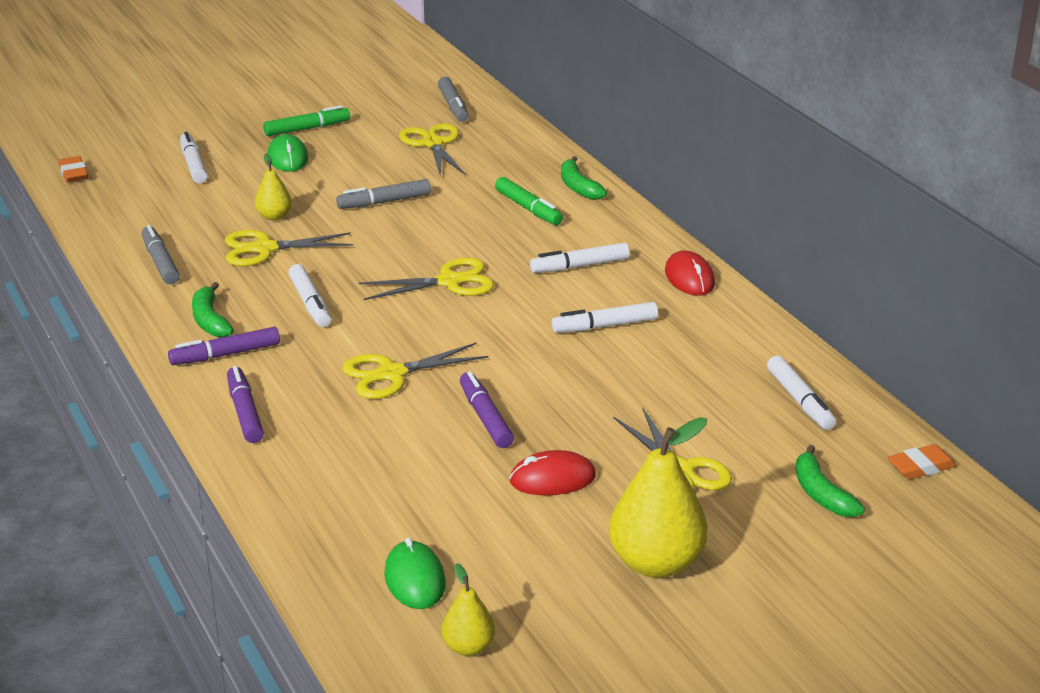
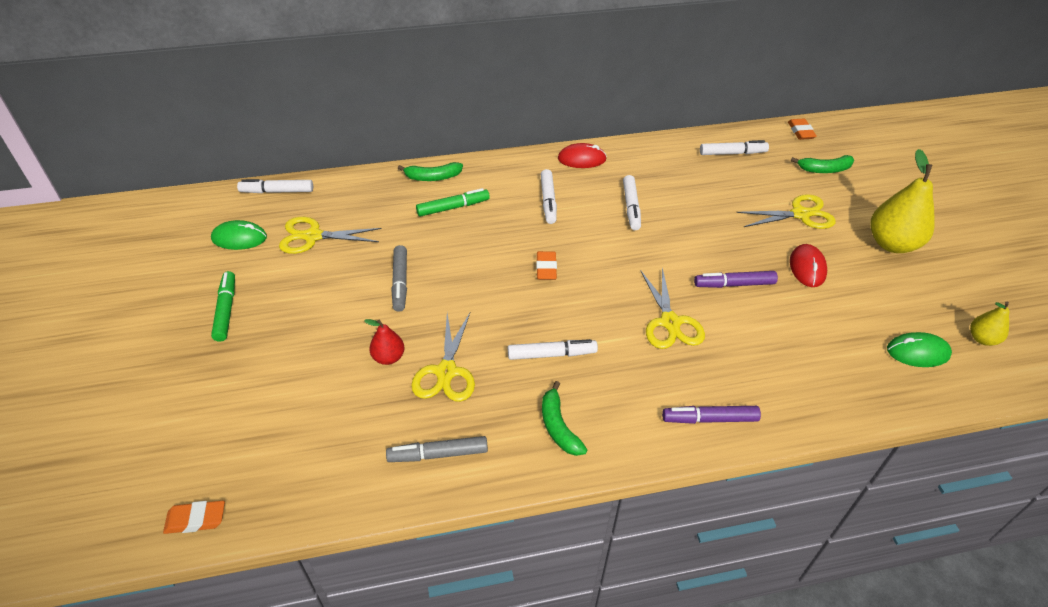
camera: 75 degrees left, 15 degrees up
(193, 165) = (245, 406): white marker -> white marker (277, 191)
(210, 320) = (558, 426): green banana -> green banana turned 75 degrees clockwise
(225, 355) = (619, 422): purple marker -> none
(274, 216) = (388, 357): yellow pear -> red pear
(288, 158) = (277, 332): green mouse -> green mouse (239, 238)
(449, 281) = (546, 268): yellow scissors -> orange eraser
(453, 106) = (251, 212): grey marker -> none

